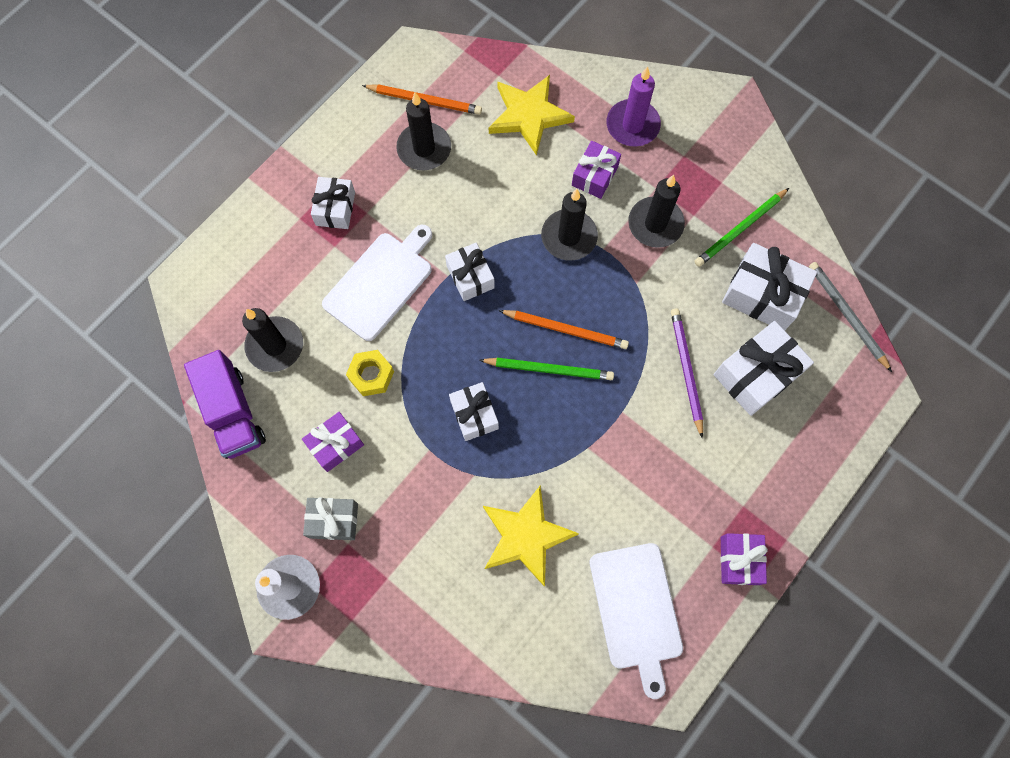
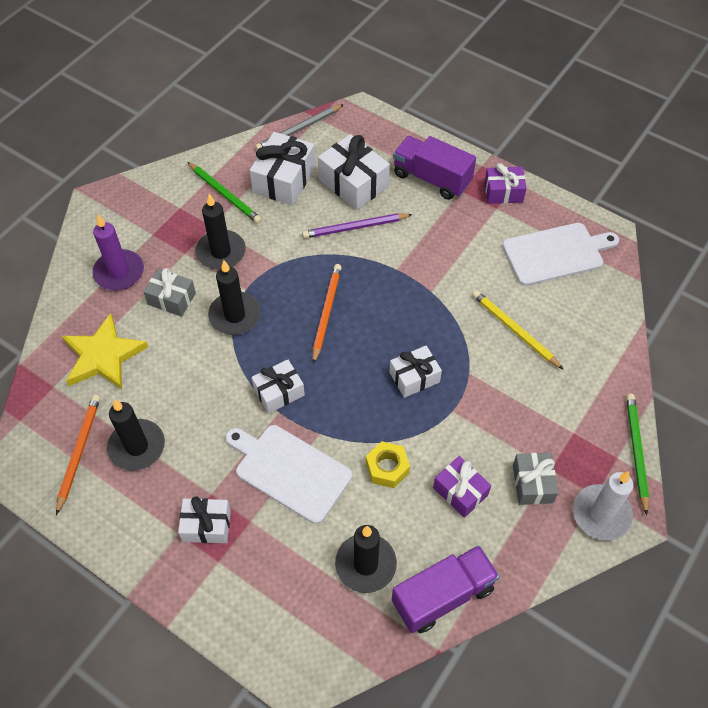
camera: 95 degrees left, 15 degrees down
(526, 536) = (514, 330): yellow star -> yellow pencil
(549, 369) = (365, 323): green pencil -> green pencil (636, 451)
(595, 176) = (172, 299): purple gift -> grey gift
(763, 471) = (432, 178): none -> purple truck

